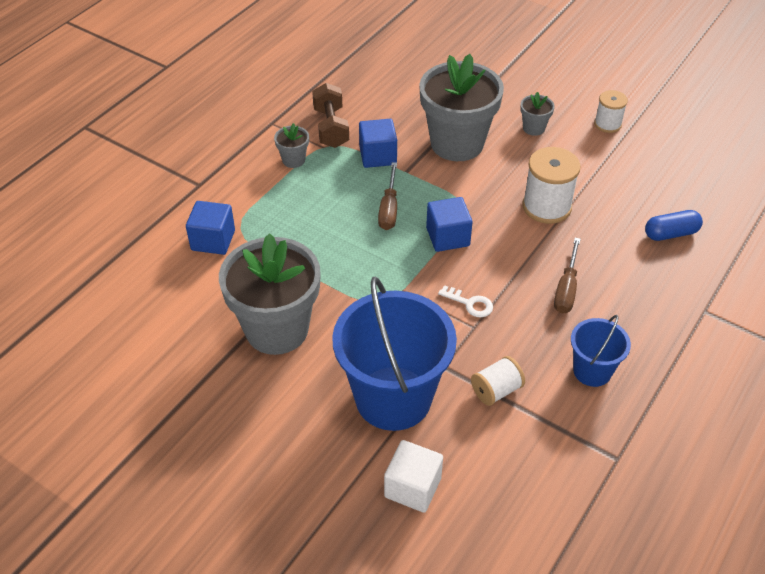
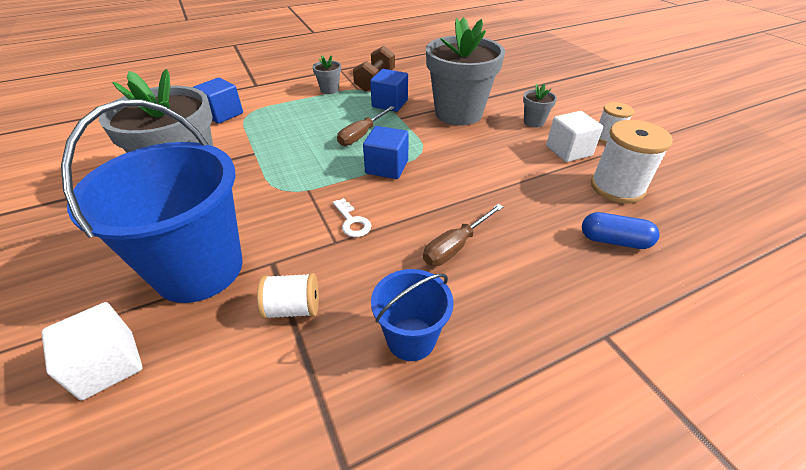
camera: 30 degrees right, 5 degrees down
(546, 207) = (496, 175): white spool -> white spool (617, 187)
(586, 153) = (568, 151): none -> white cube

